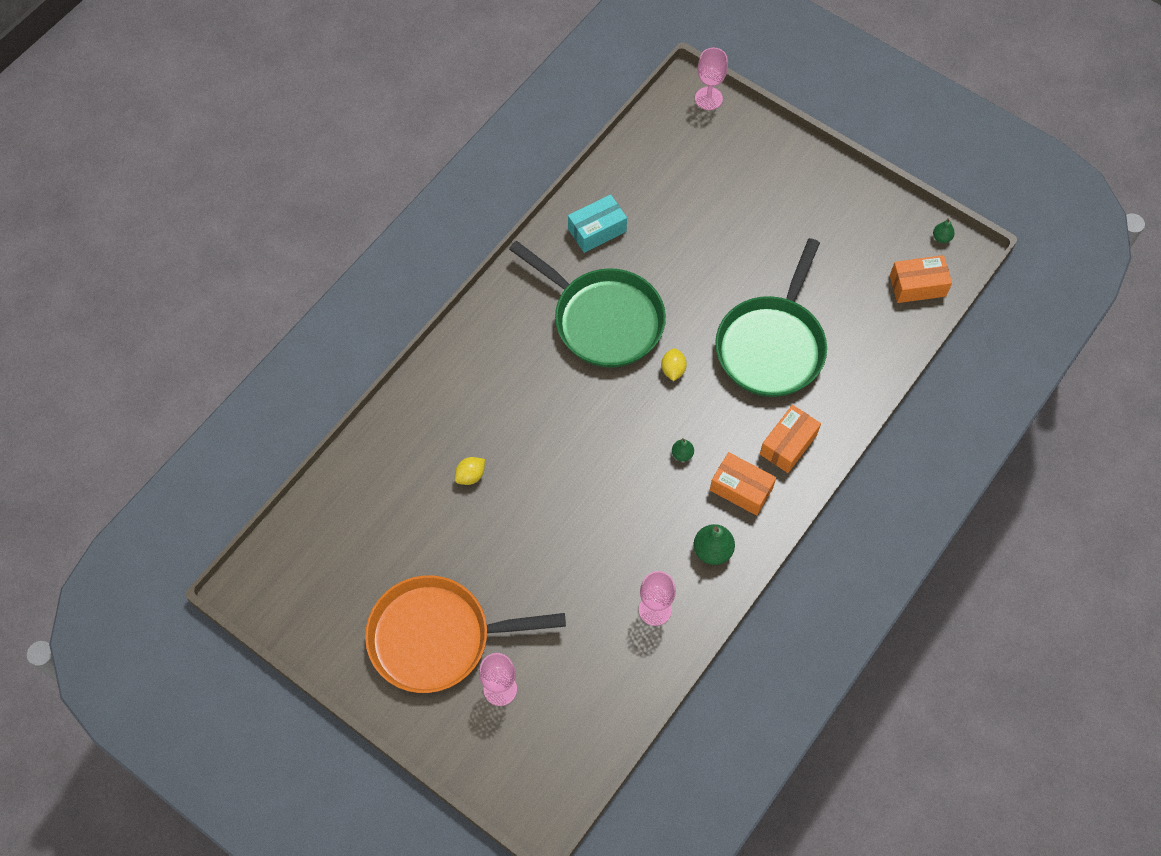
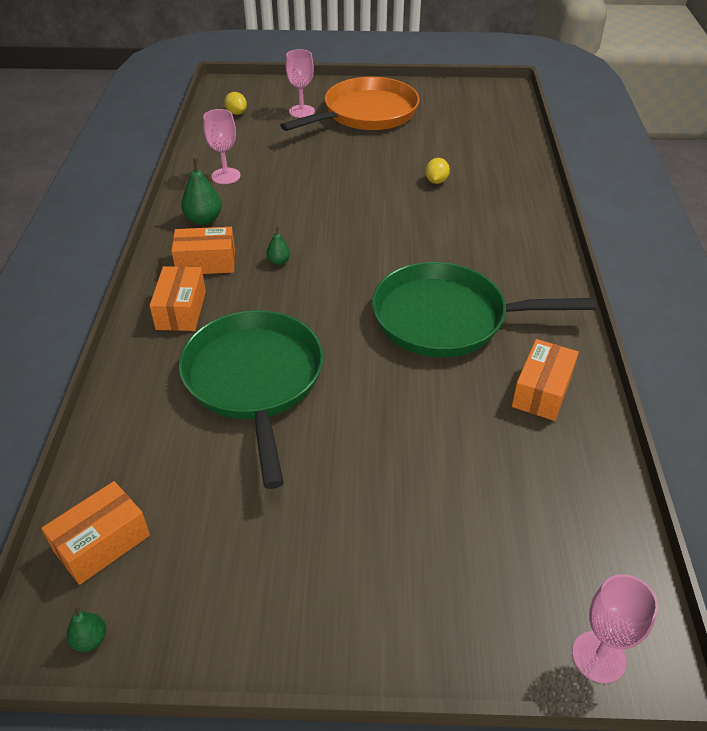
camera: 145 degrees right, 20 degrees down
(597, 230) = (542, 391): turquoise box -> orange box
(673, 370) = (341, 313): yellow lemon -> yellow lemon (236, 113)

